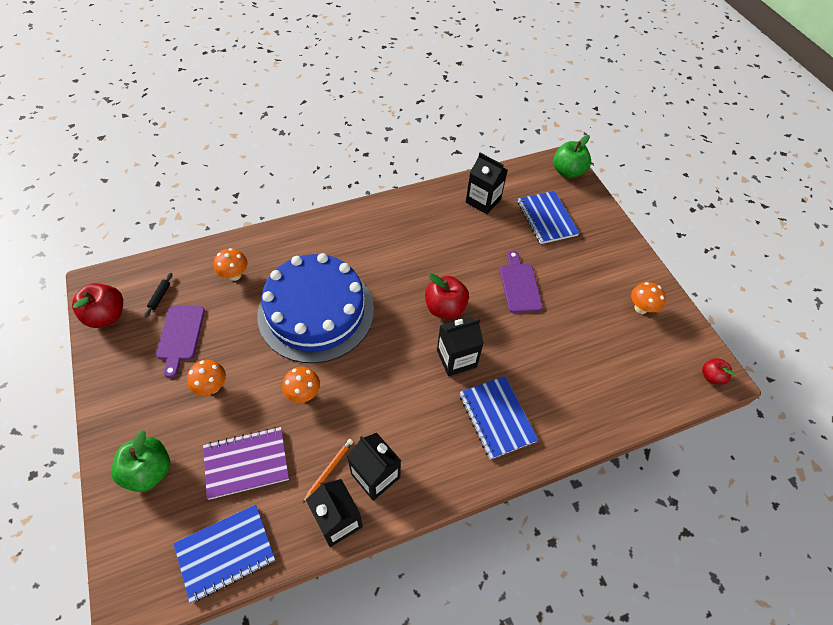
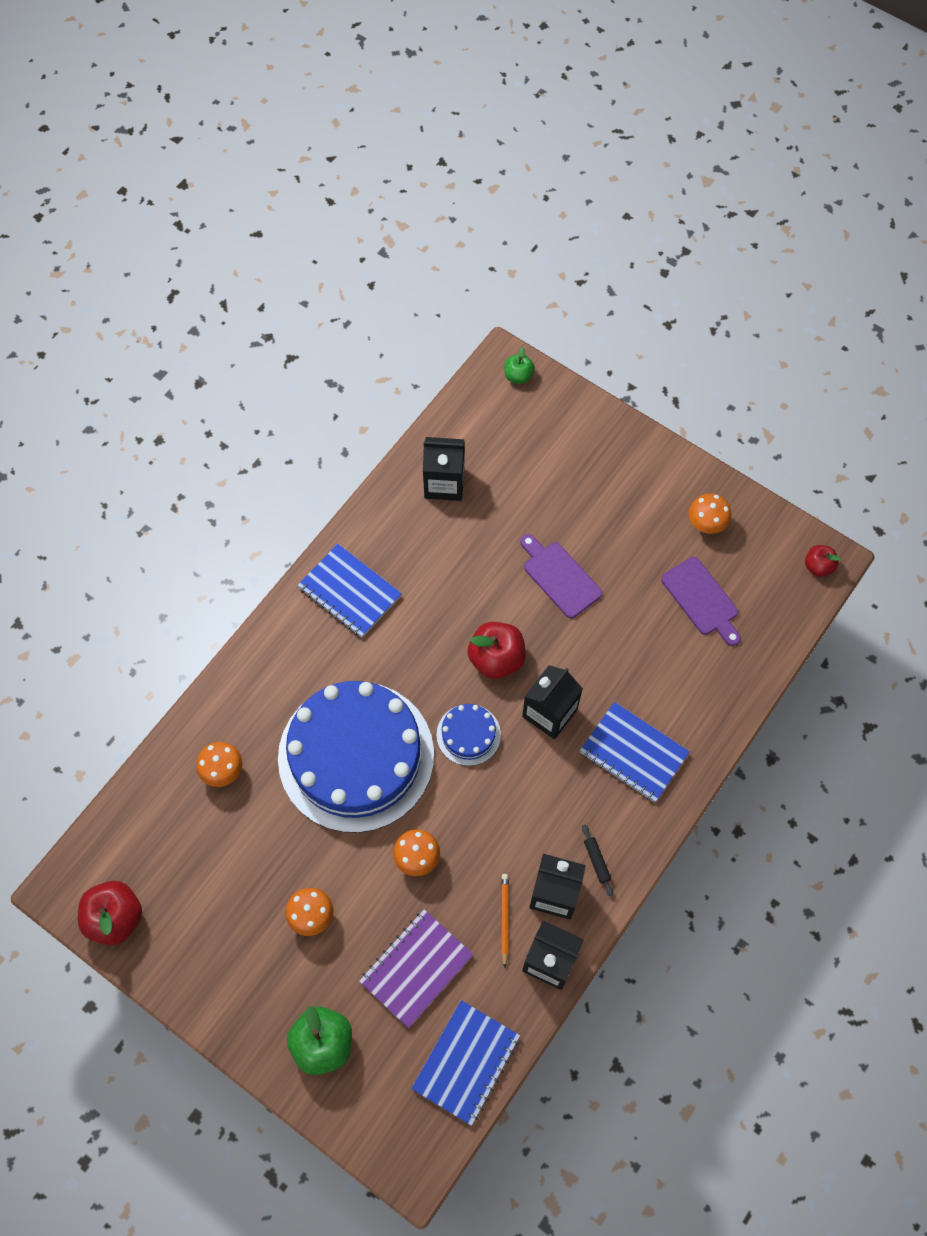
camera: 30 degrees left, 10 degrees up
(160, 297) = (157, 855): black rolling pin -> black rolling pin (596, 861)
(180, 336) = (225, 884): purple cutting board -> purple cutting board (702, 599)
(394, 340) = (468, 734): none -> blue cake
(547, 218) = (535, 464): blue notebook -> blue notebook (350, 592)
(567, 172) = (518, 376): green apple -> green apple, size x0.58

